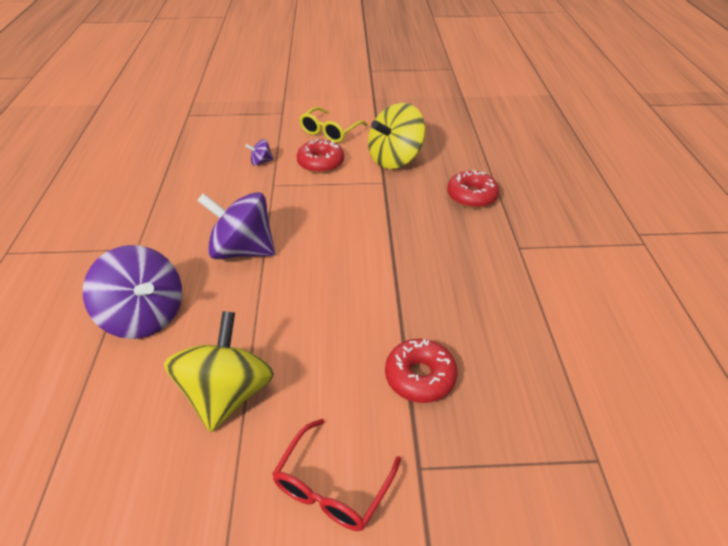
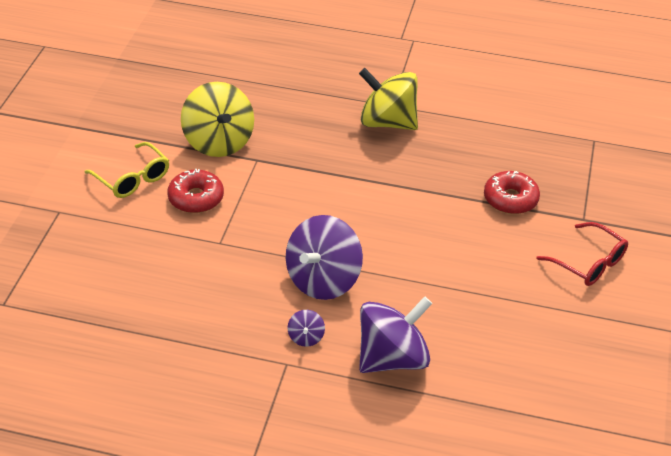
camera: 75 degrees left, 0 degrees up
(227, 393) = (498, 308): yellow spinning top -> yellow spinning top (387, 122)
(261, 162) = (166, 246): purple spinning top -> purple spinning top (306, 337)
(471, 196) = (309, 109): red donut -> none

